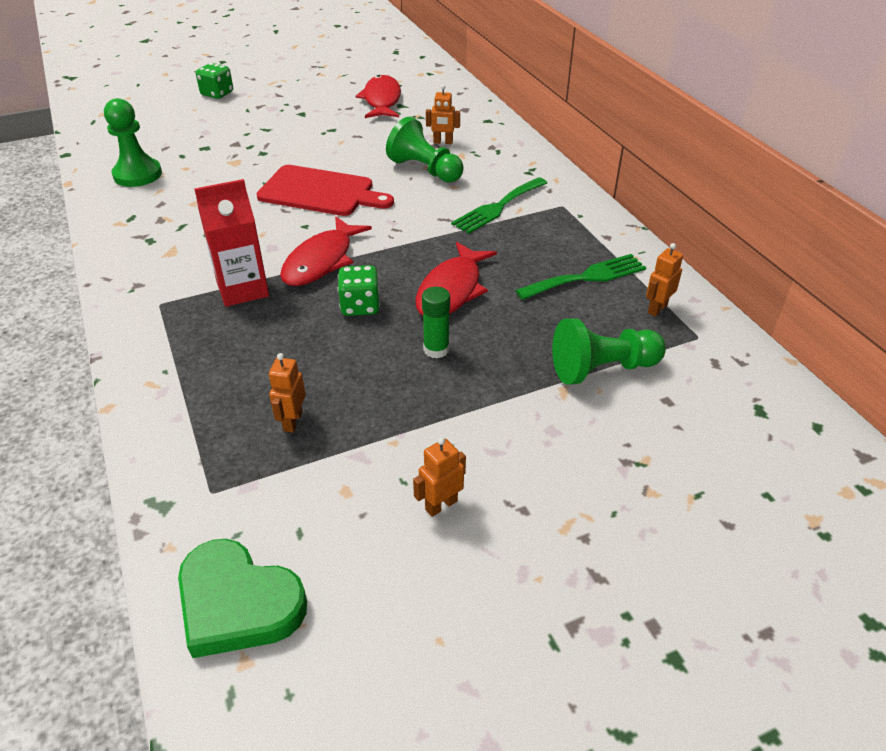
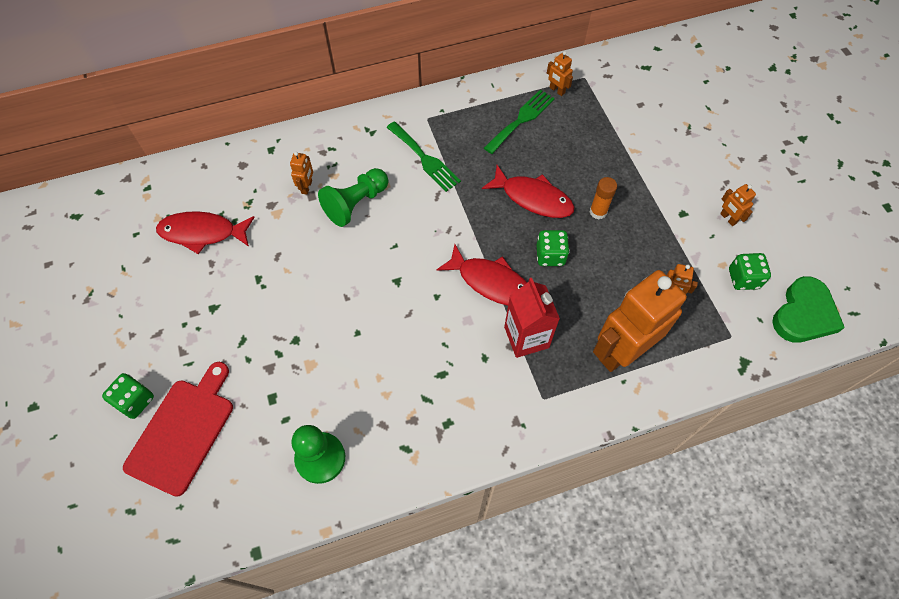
camera: 85 degrees left, 20 degrees up
(208, 369) = (621, 351): none -> orange robot
(317, 517) = (743, 278): none -> green dice
(320, 192) = (382, 285): red cutting board -> red cutting board (183, 431)
(436, 349) = (598, 212): green glue stick -> orange glue stick
(587, 277) = (521, 119): green fork -> green fork turned 60 degrees clockwise
(602, 369) = (615, 128): green pawn -> none

